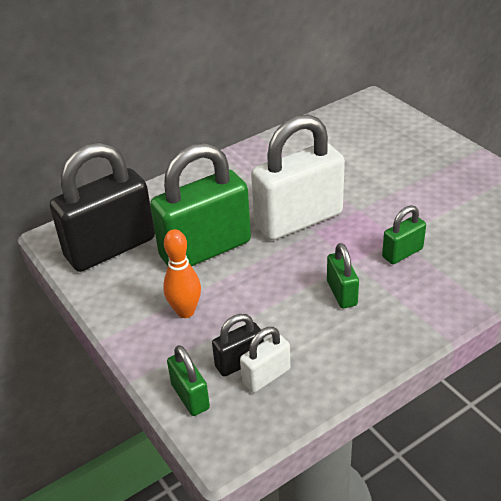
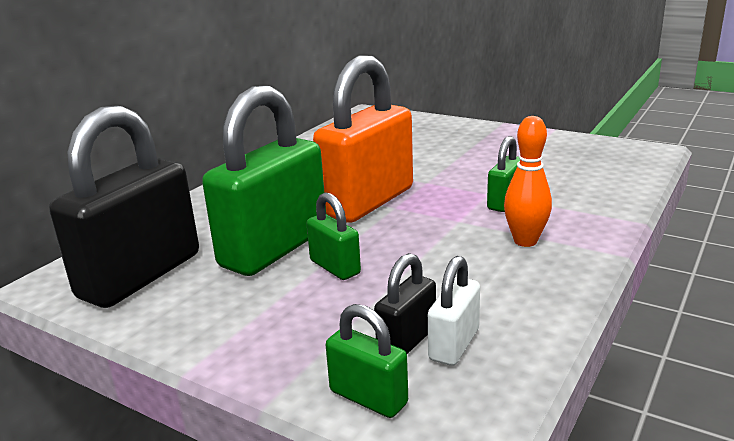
camera: 25 degrees left, 15 degrees down
(185, 311) = (291, 310): orange bowling pin -> orange bowling pin (525, 241)
(298, 220) = (368, 202): white padlock -> orange padlock
(341, 293) = (472, 247): green padlock -> green padlock (335, 267)

